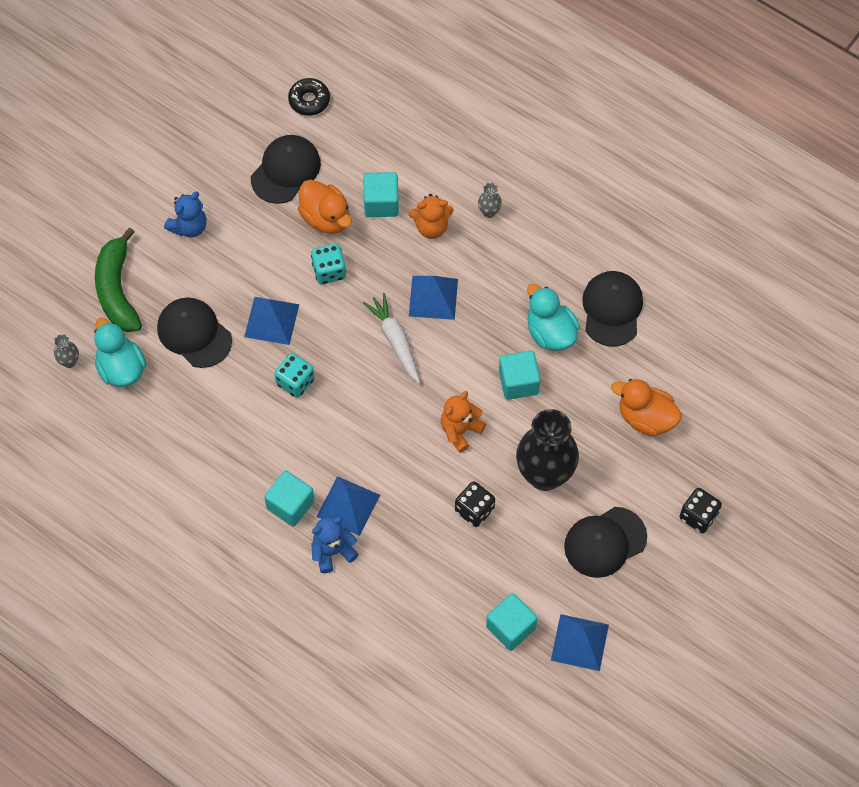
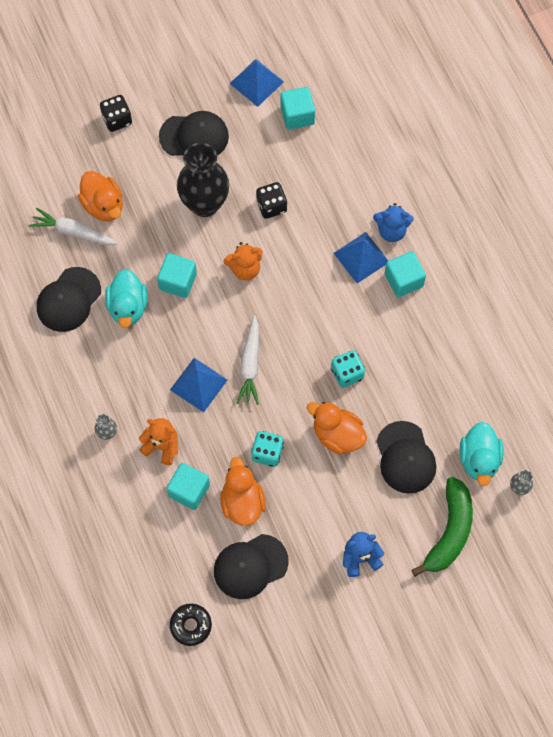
camera: 150 degrees left, 5 degrees up
(272, 320) = (337, 435): blue pyramid -> orange duck
(655, 376) = (74, 232): none -> white carrot

